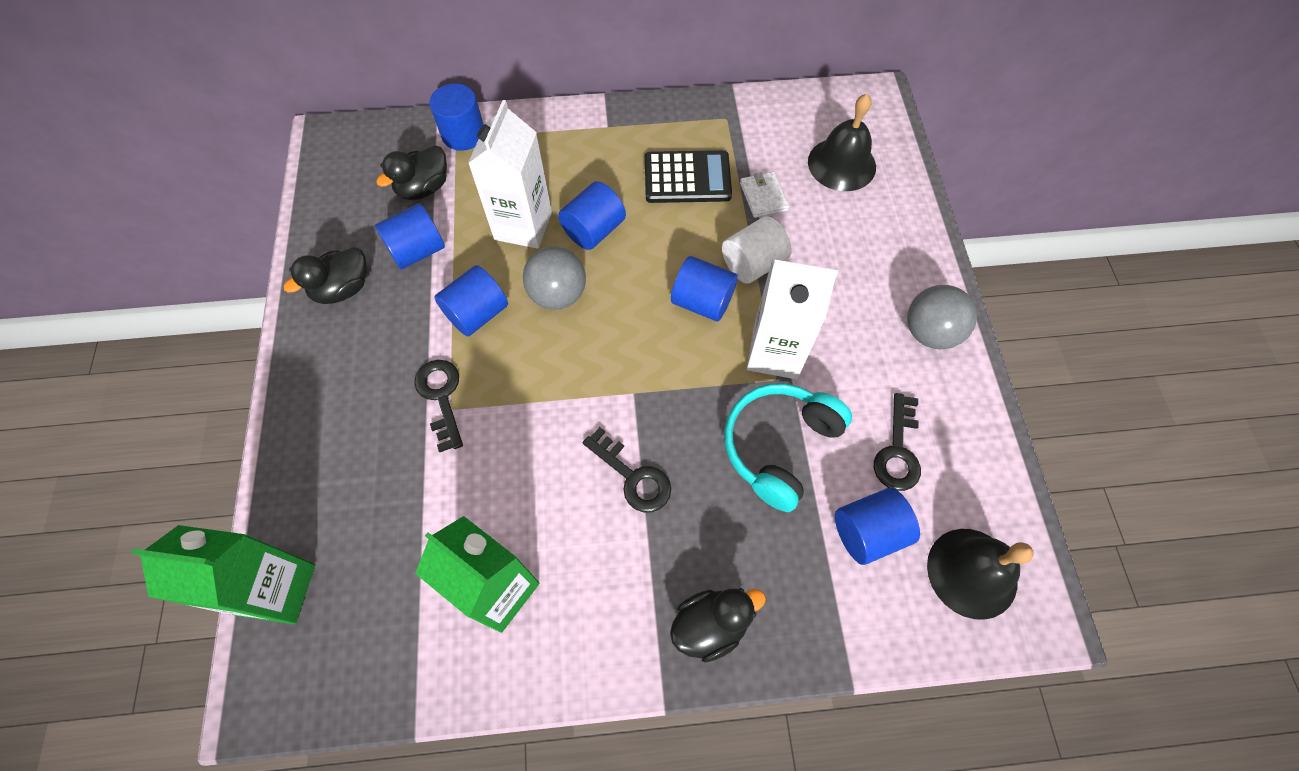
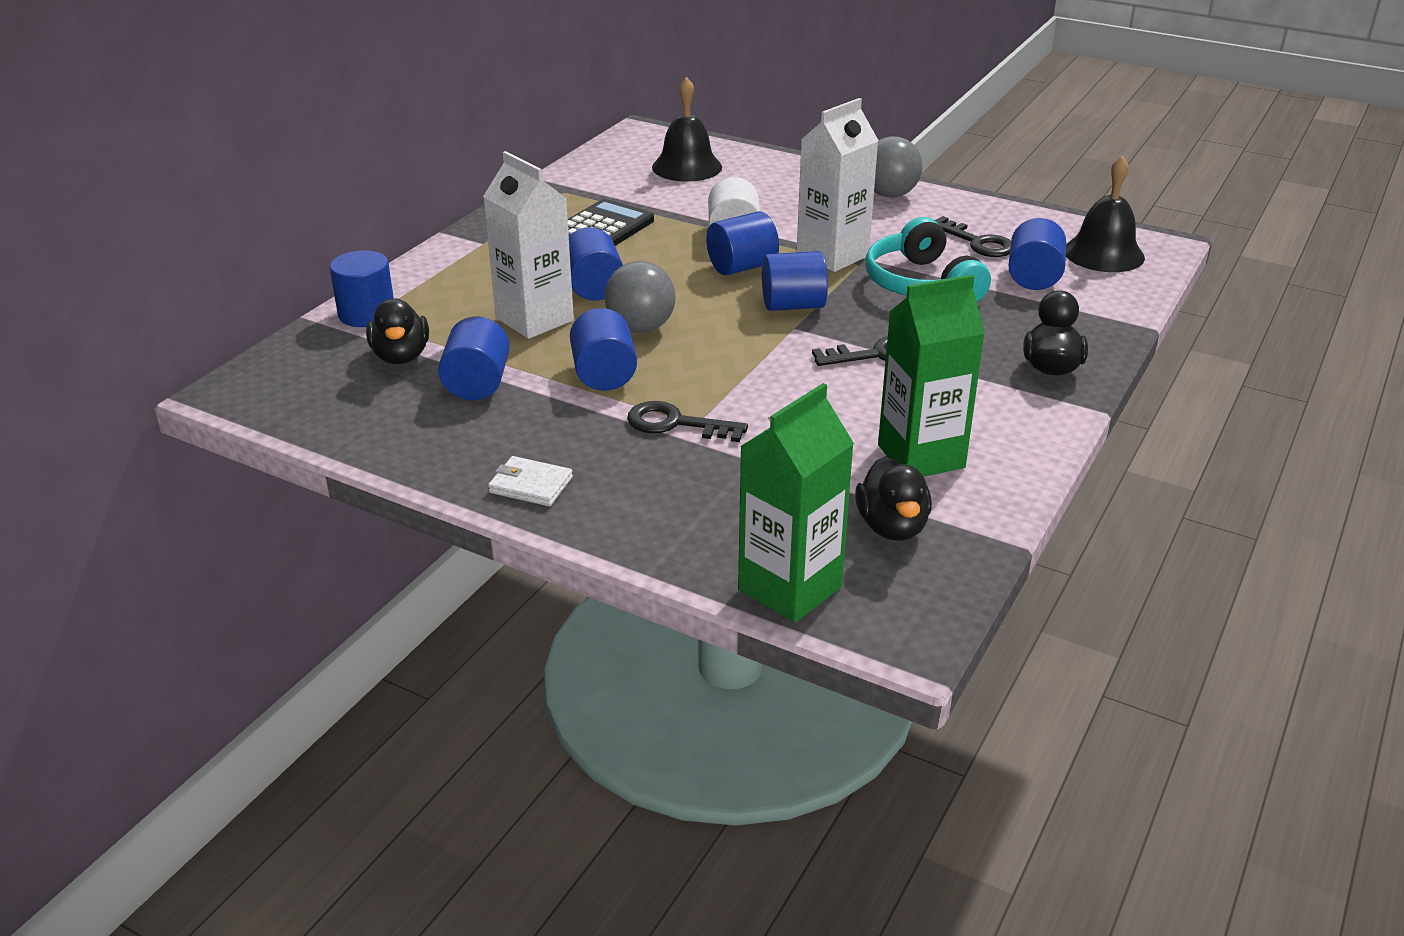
camera: 55 degrees left, 30 degrees down
(343, 289) = (460, 442): black duck -> black duck (892, 527)
(667, 372) = (793, 305): none -> blue cylinder
(763, 196) = (671, 206): white wallet -> white wallet (530, 485)

